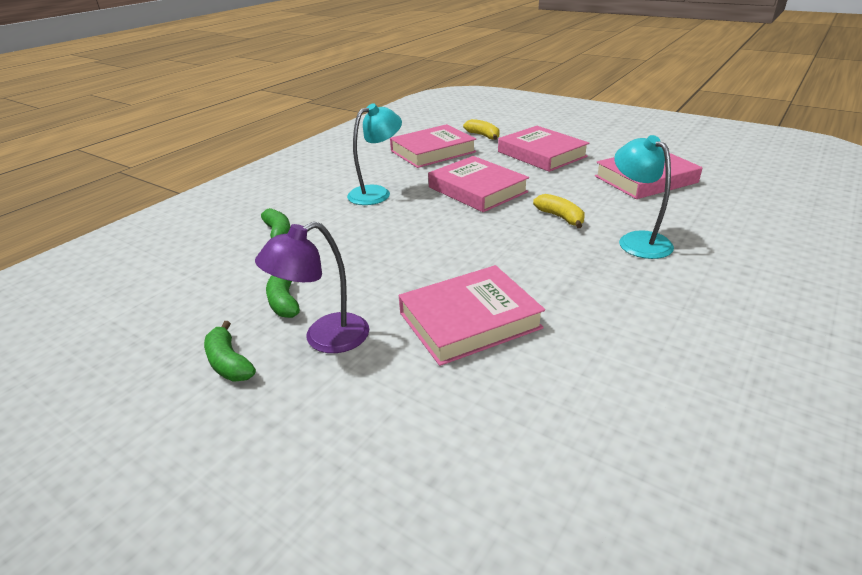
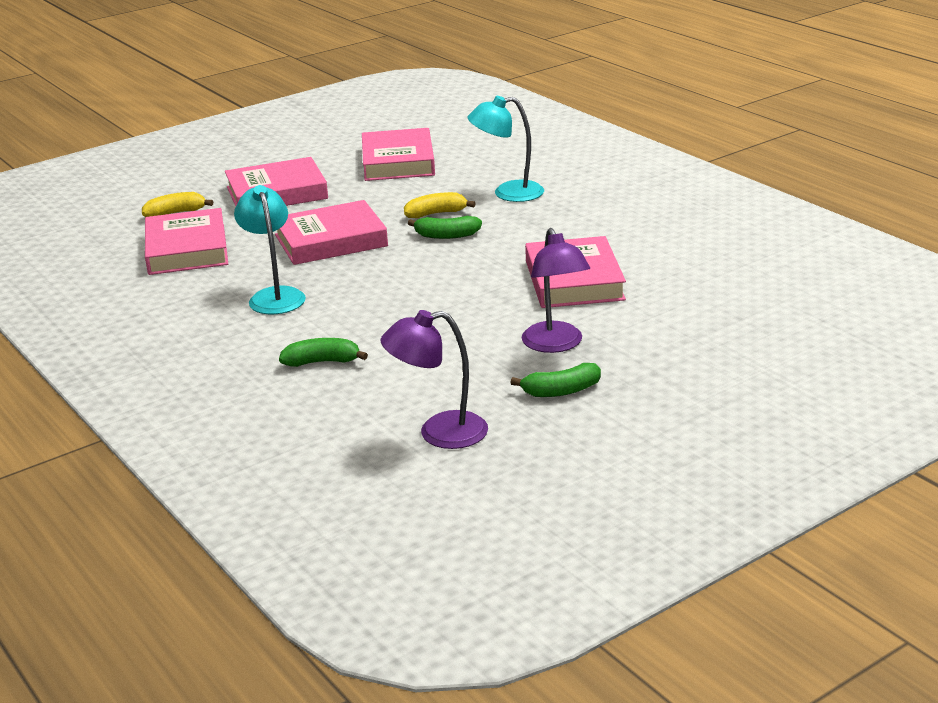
camera: 70 degrees left, 5 degrees down
(159, 310) = (439, 433): none -> purple lamp
(284, 301) = (478, 362): green banana -> green banana (447, 235)

